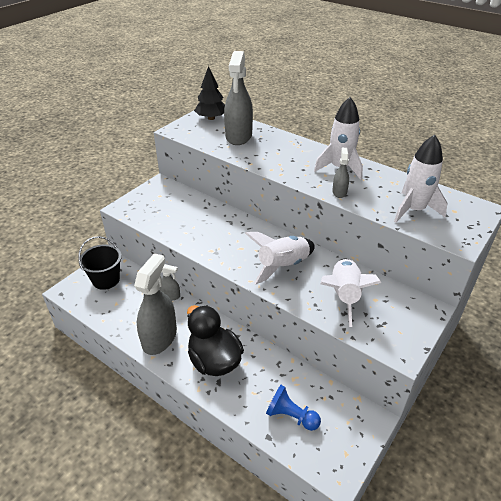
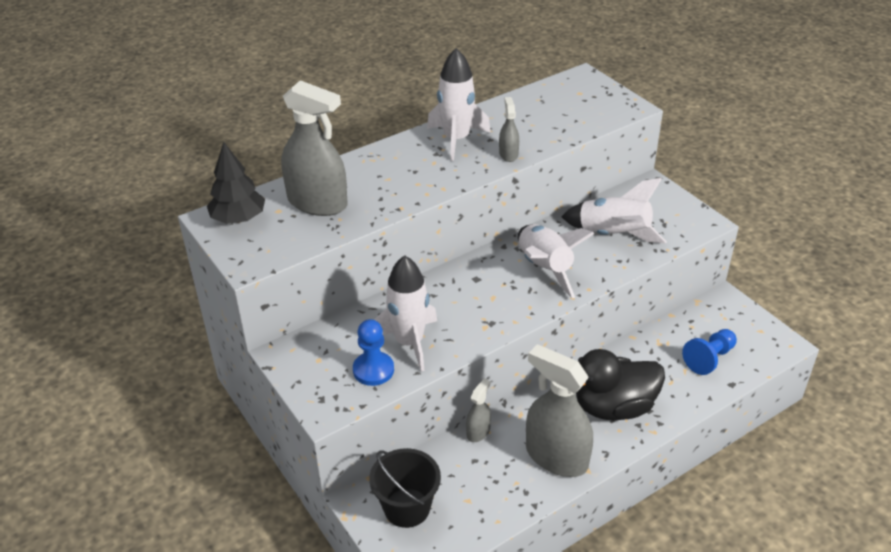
camera: 70 degrees left, 0 degrees up
(157, 216) = (373, 370): none -> blue pawn
(339, 192) = (508, 154): grey spray bottle -> grey spray bottle turned 60 degrees clockwise
(414, 210) = (567, 116): white rocket -> white rocket (409, 342)

